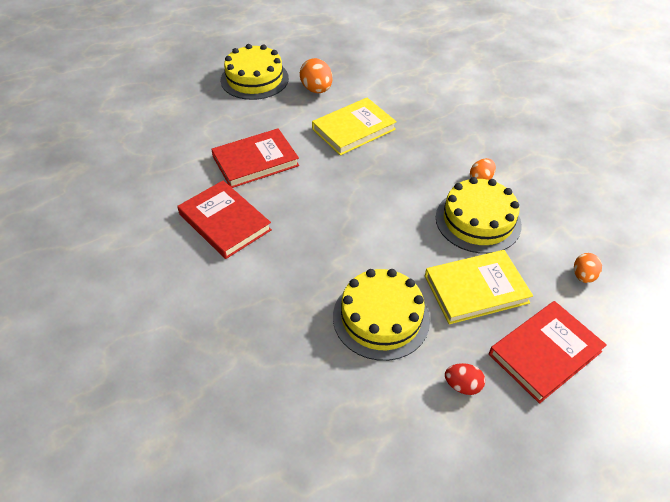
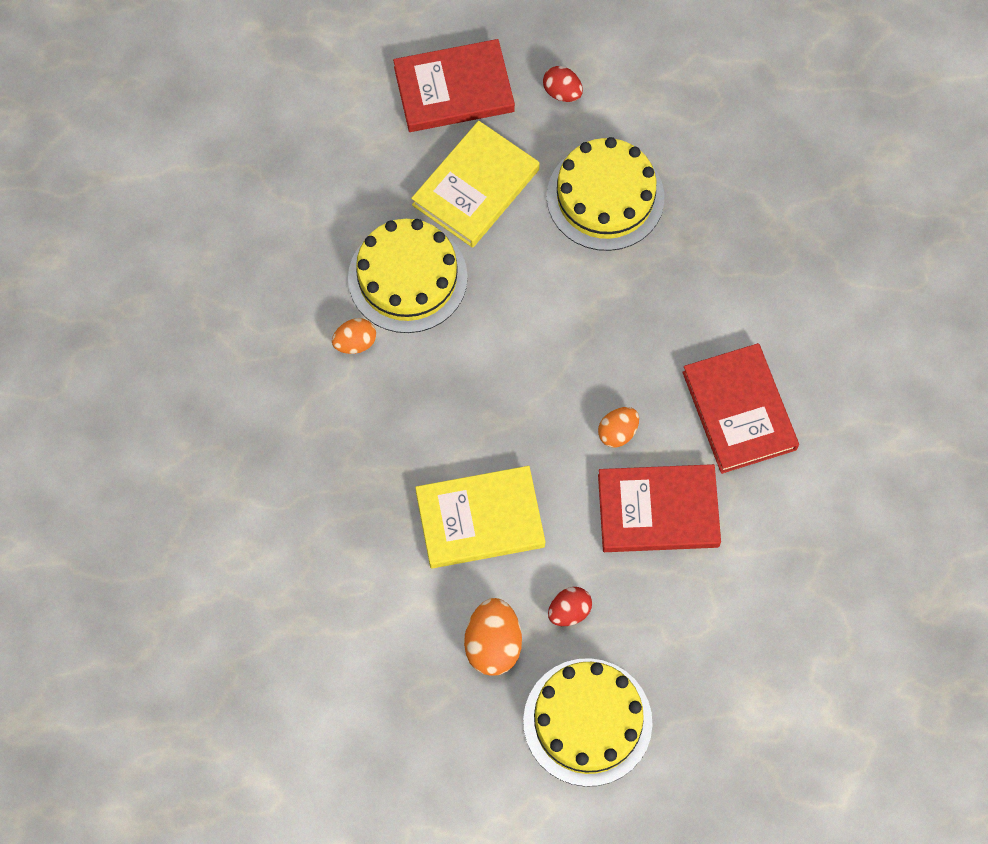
camera: 155 degrees left, 20 degrees up
(284, 110) = (569, 611): none -> red egg
(476, 289) = (476, 187): yellow book -> yellow book turned 60 degrees counterclockwise
(583, 276) = (339, 153): orange egg -> orange egg (617, 432)

